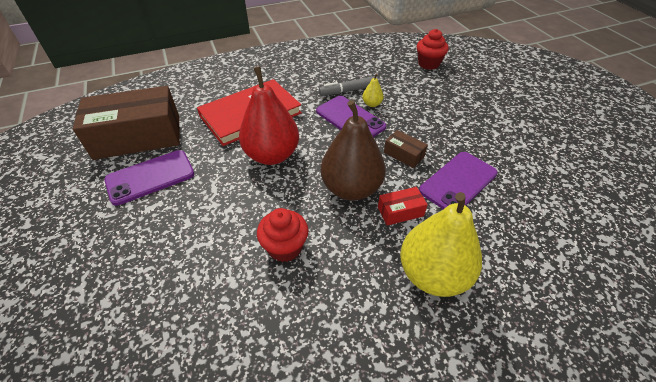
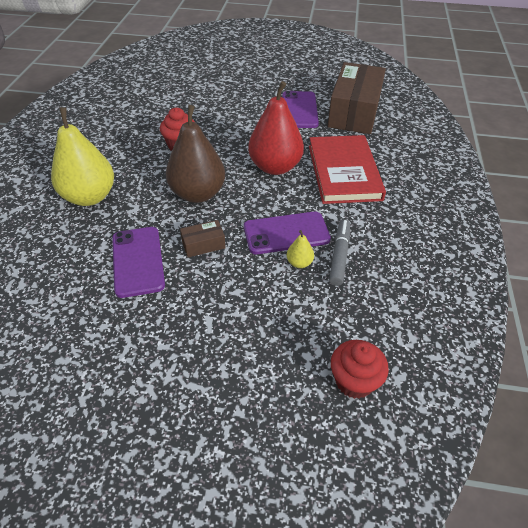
camera: 120 degrees right, 0 degrees up
(400, 211) = (149, 208): red box -> none

